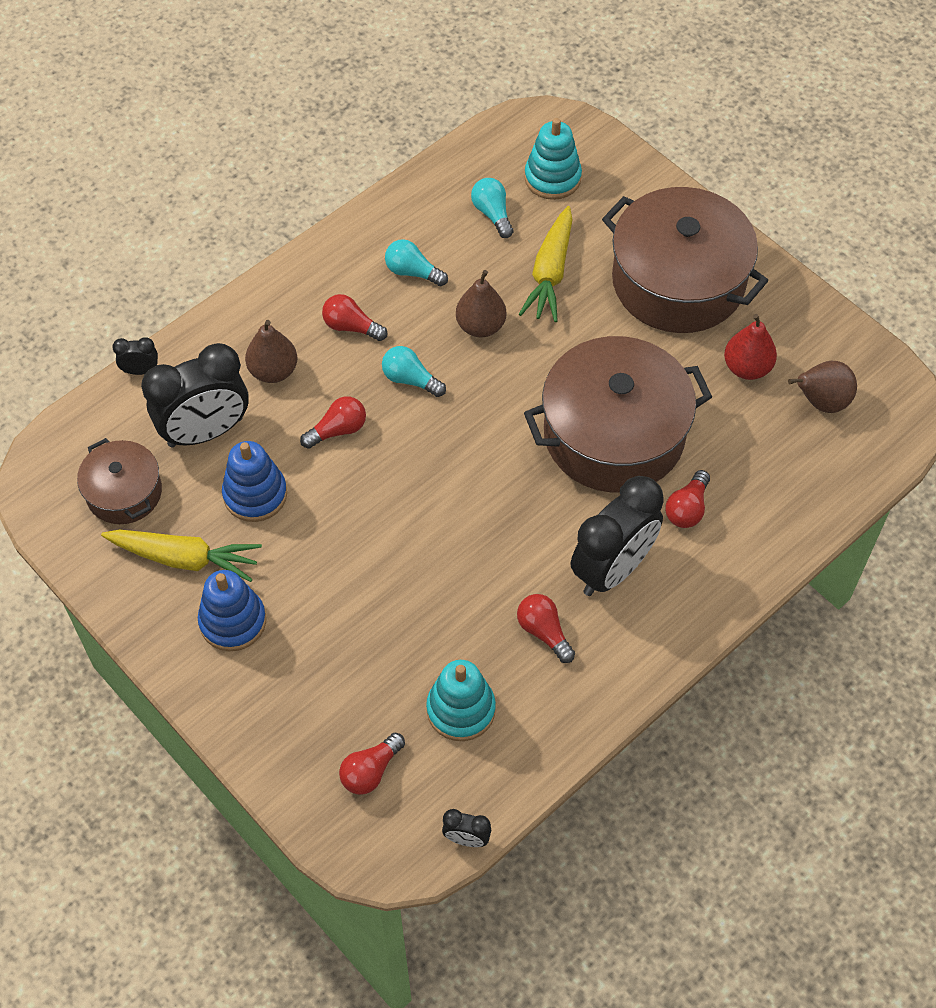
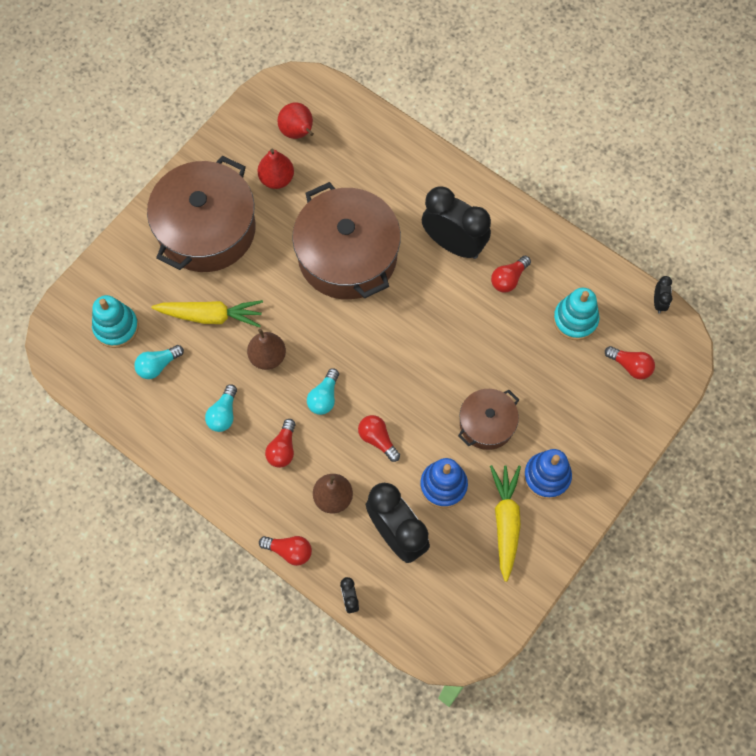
camera: 100 degrees left, 10 degrees up
(124, 492) = (460, 581): brown pot -> brown pot (487, 424)
(687, 508) = (398, 205): red light bulb -> red light bulb (289, 551)
(821, 402) = (298, 132): brown pear -> red pear

